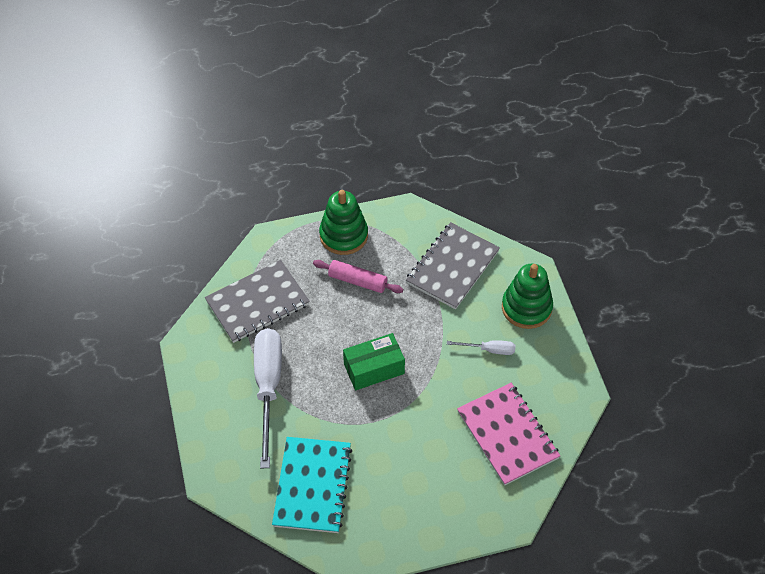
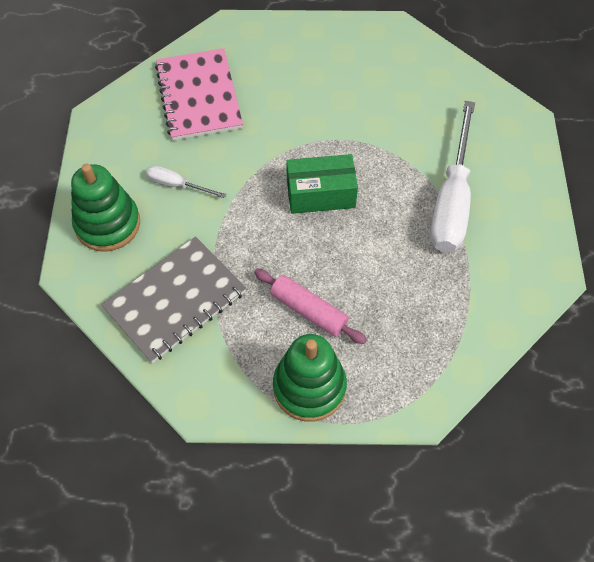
camera: 165 degrees left, 5 degrees up
(257, 303) = (451, 311): grey notebook -> none
(312, 486) = (419, 94): turquoise notebook -> none

